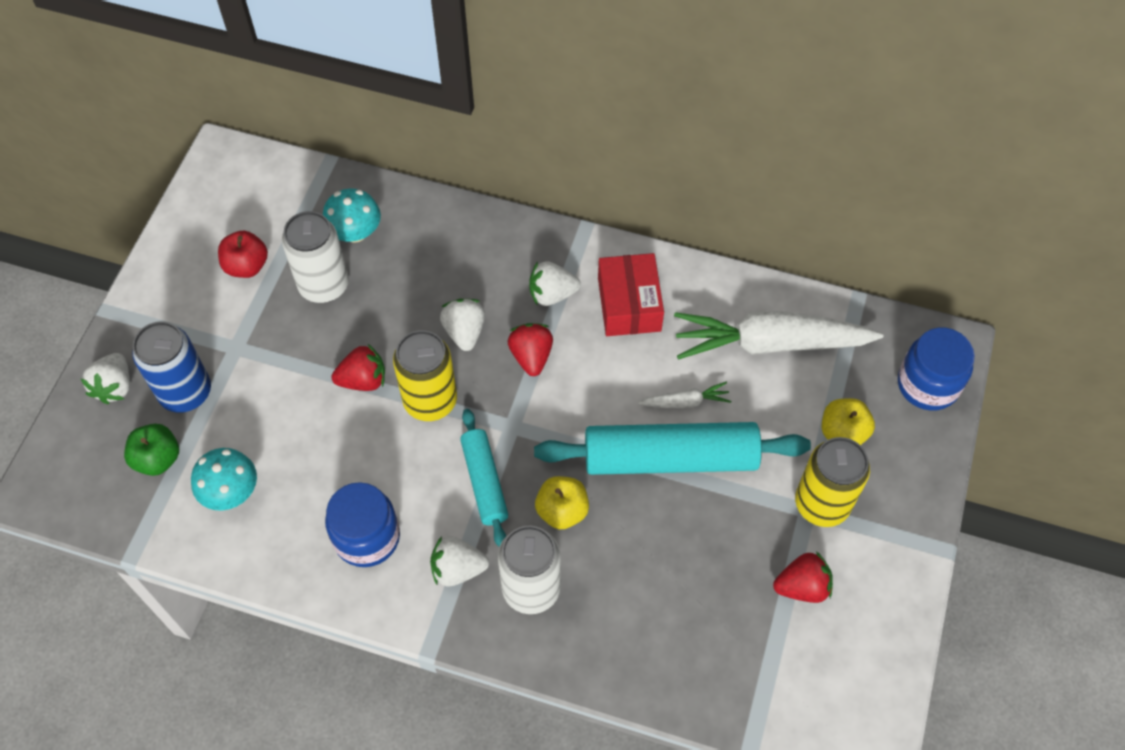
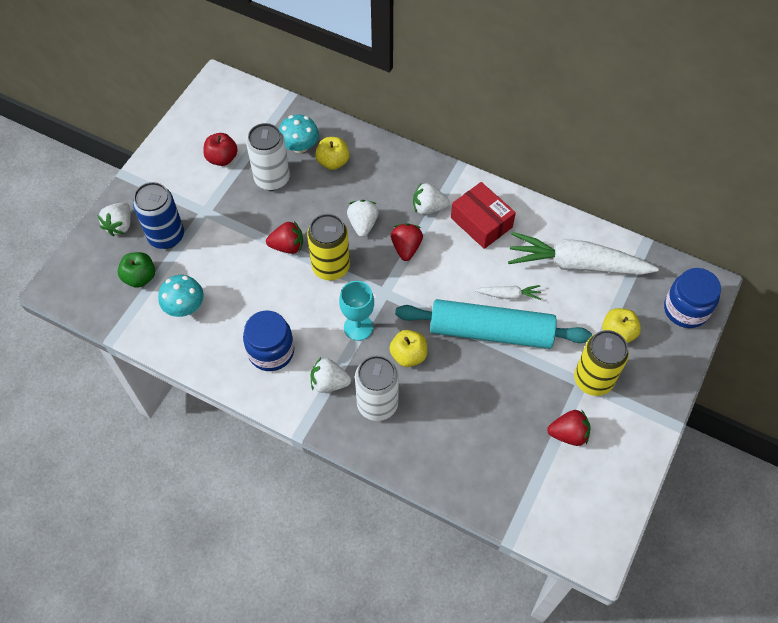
camera: 10 degrees right, 0 degrees up
(406, 248) = (333, 162): none -> yellow apple
(484, 482) = (358, 327): turquoise rolling pin -> turquoise goblet
(629, 304) = (481, 222): red box -> red box turned 45 degrees counterclockwise

